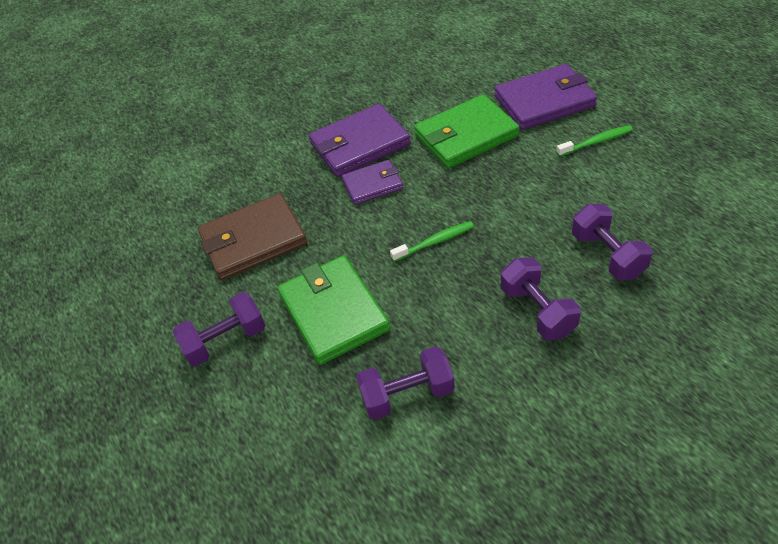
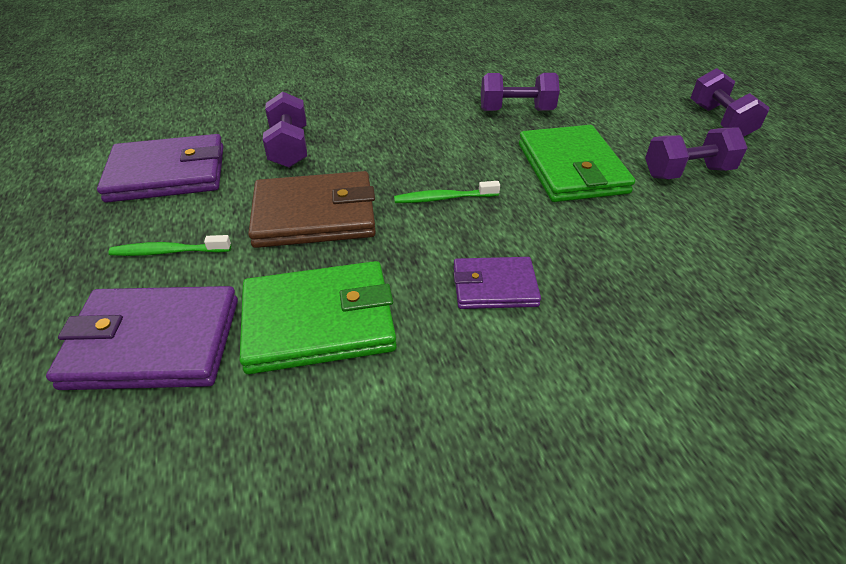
camera: 170 degrees left, 5 degrees down
(253, 240) = (676, 259): brown wallet -> brown wallet (315, 215)
(359, 144) = (496, 366): purple wallet -> purple wallet (168, 174)
(537, 311) = (383, 129): purple dumbbell -> purple dumbbell (720, 121)

